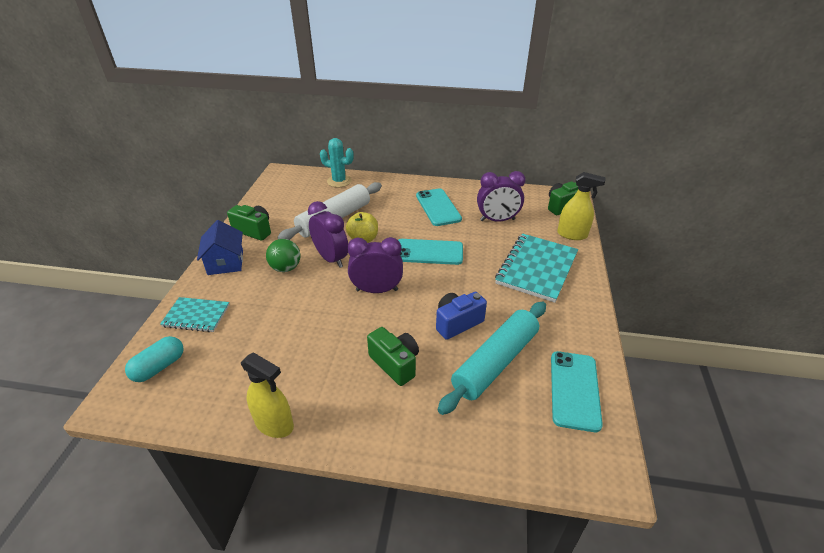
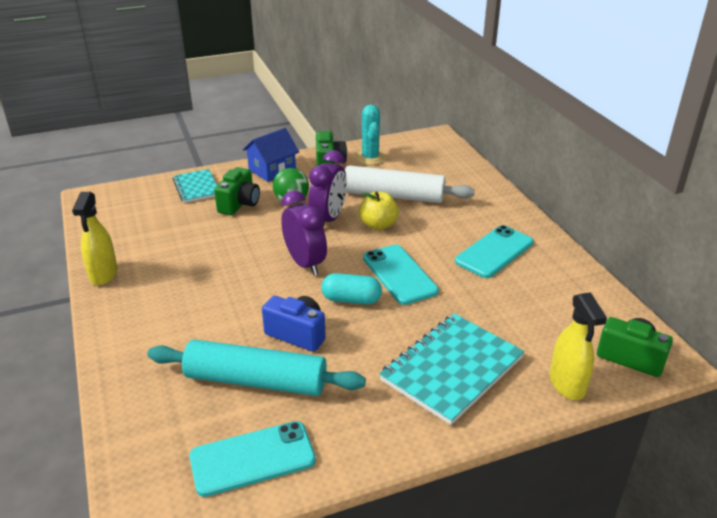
camera: 60 degrees right, 5 degrees down
(159, 367) = (132, 198): turquoise capsule -> turquoise capsule (351, 299)
(339, 181) = (464, 172): turquoise cactus -> turquoise cactus (370, 158)
(395, 364) = (210, 312): green camera -> green camera (239, 204)
(497, 220) = (522, 306): purple clock -> none
(537, 269) = (452, 369): turquoise notebook -> turquoise notebook turned 45 degrees counterclockwise

